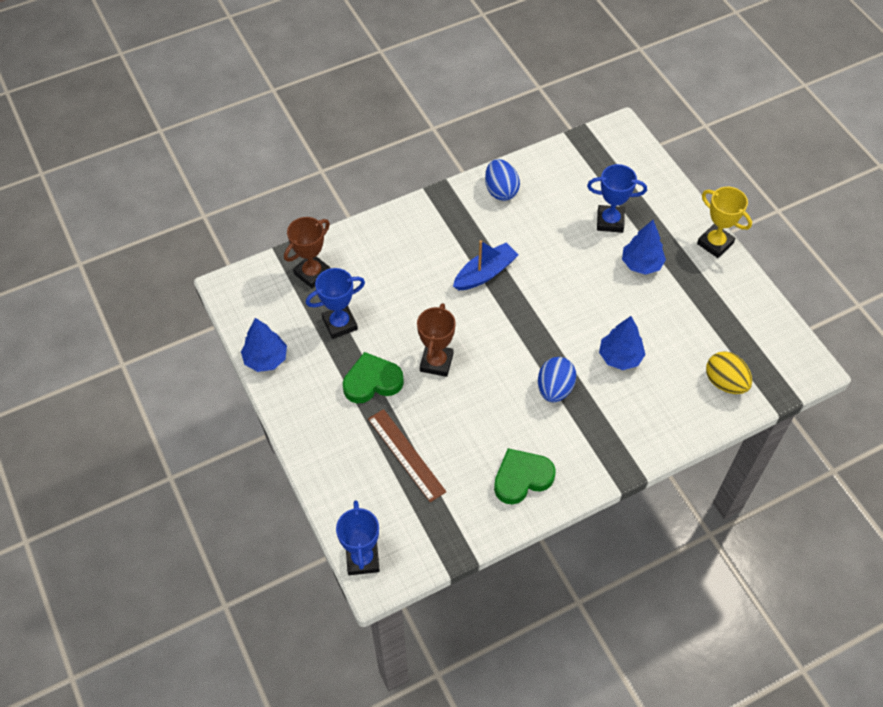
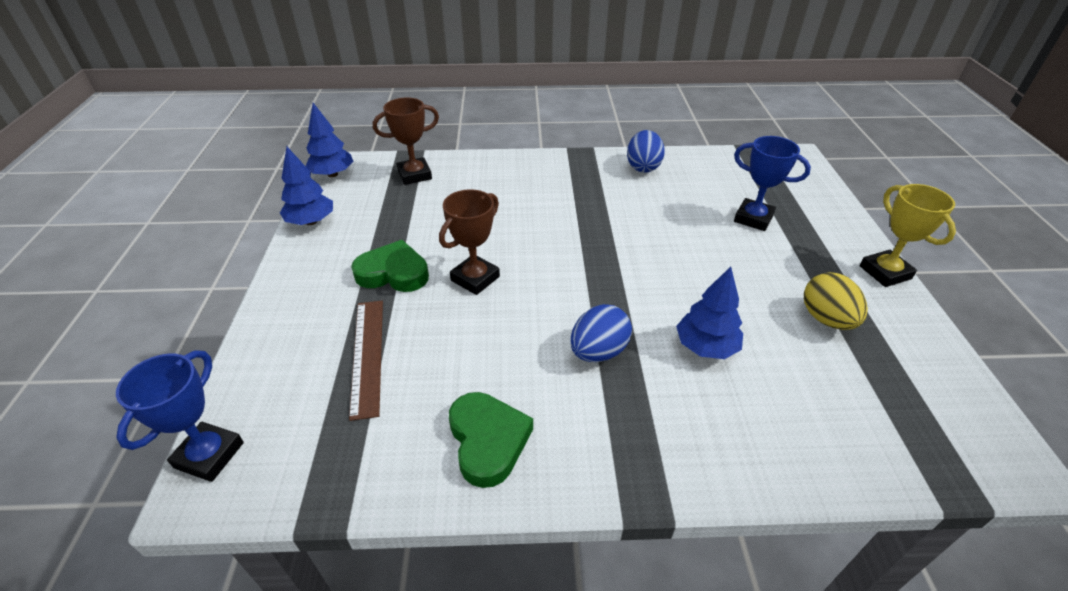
camera: 25 degrees right, 15 degrees down
(340, 324) = (405, 217): blue trophy -> none
(485, 273) = (584, 221): blue boat -> none
(522, 478) = (488, 441): green heart -> green heart turned 75 degrees clockwise
(641, 264) = (777, 264): blue tree -> blue tree (332, 174)
(725, 382) = (856, 431): yellow egg -> yellow egg (826, 319)

